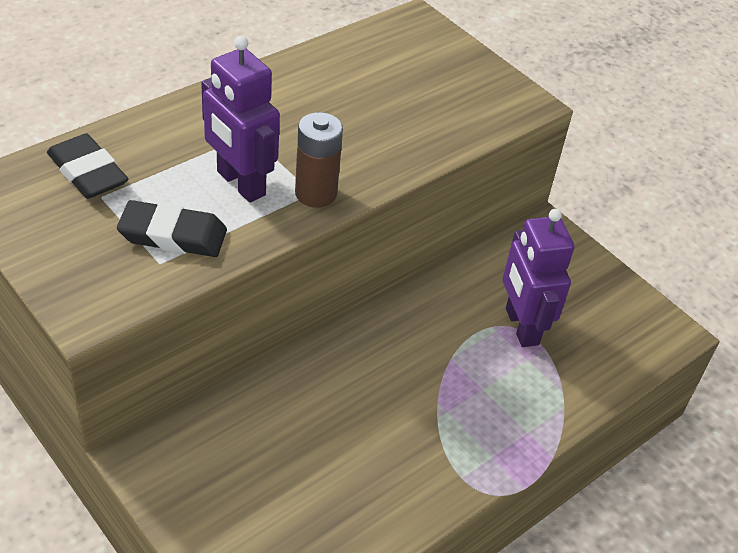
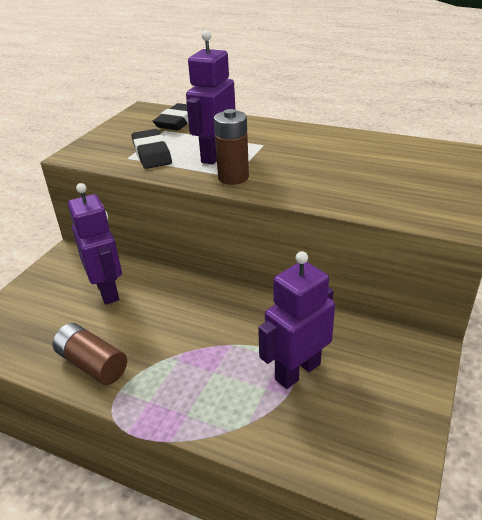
camera: 70 degrees right, 10 degrees down
(273, 434) = (108, 291): none -> purple robot
(405, 490) = (92, 364): none -> brown battery

